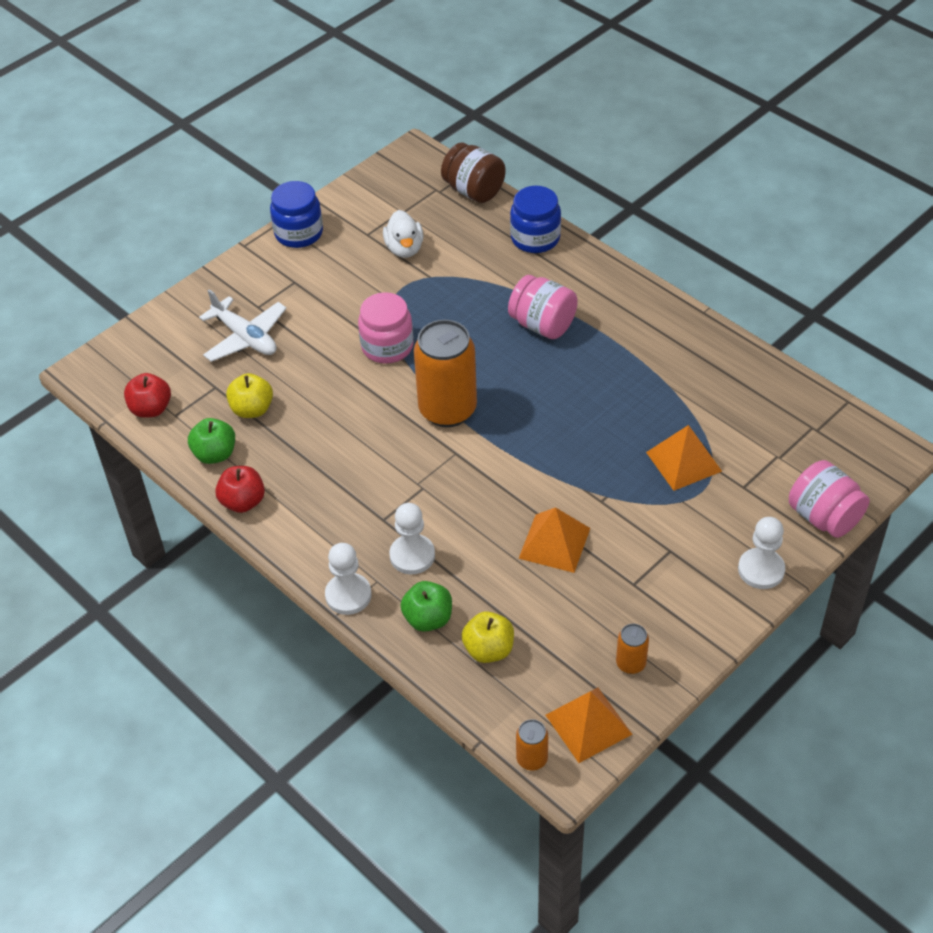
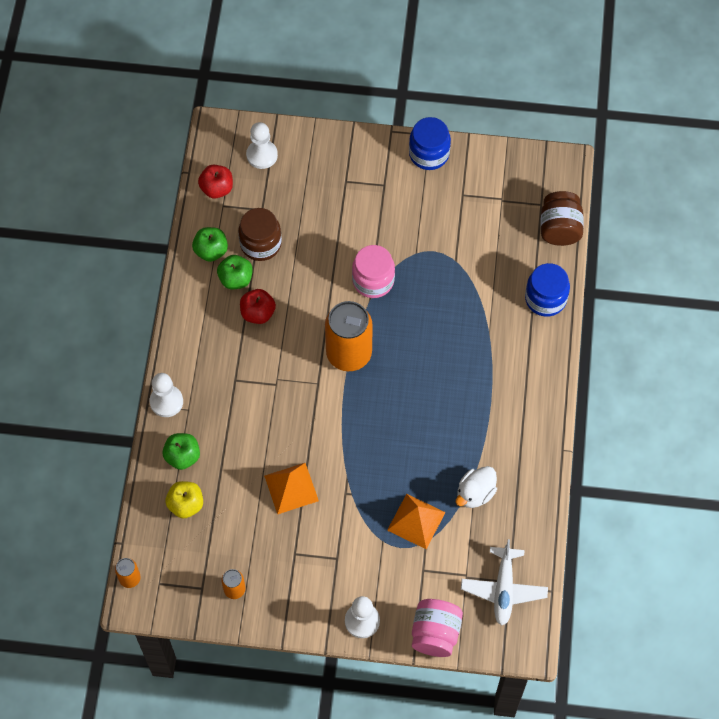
camera: 50 degrees right, 15 degrees up
(243, 502) = (188, 294): red apple -> red apple (258, 313)
(245, 337) = (314, 194): white plane -> white plane (503, 589)
(252, 409) = (260, 244): yellow apple -> brown jar
(269, 452) = (236, 279): none -> green apple
(404, 249) = (468, 227): white duck -> white duck (475, 493)
(412, 555) = (221, 415): white pawn -> white pawn (262, 155)
(542, 325) = (467, 358): pink jar -> none
(588, 724) = (175, 593): orange pyramid -> none

